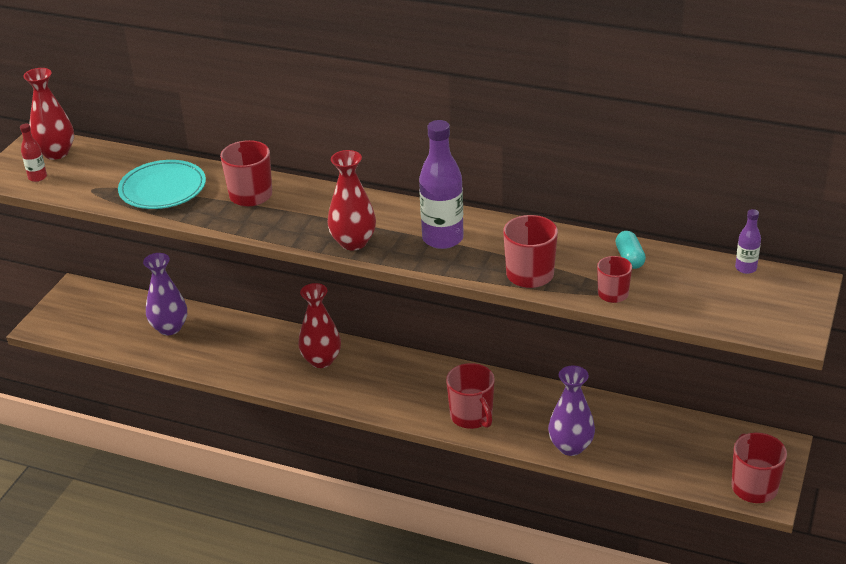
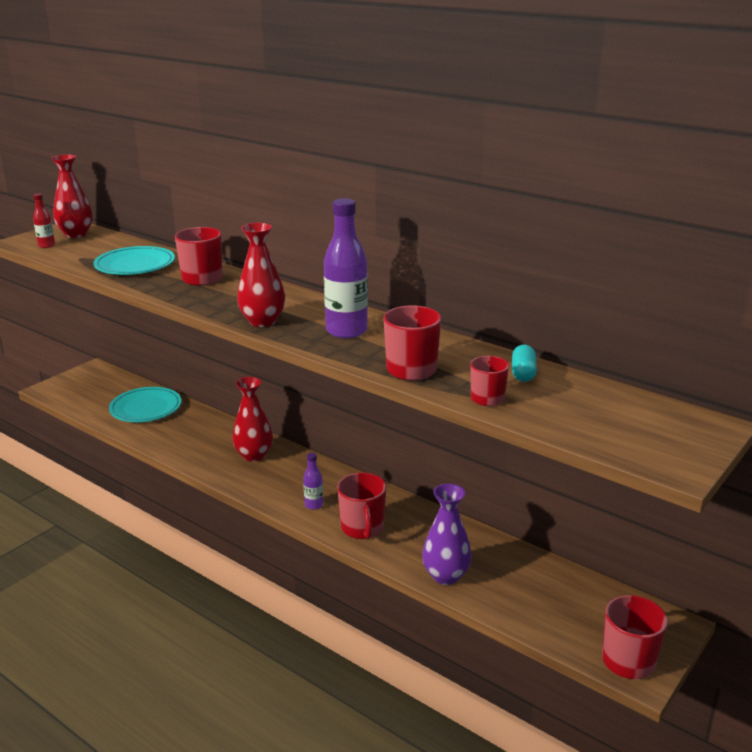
camera: 15 degrees right, 10 degrees down
(169, 328) = (146, 408): purple vase -> turquoise plate
(745, 268) = (646, 401): purple bottle -> purple bottle (314, 505)

